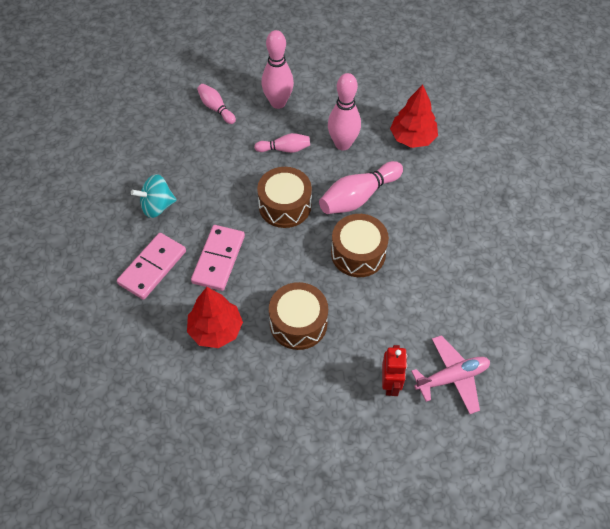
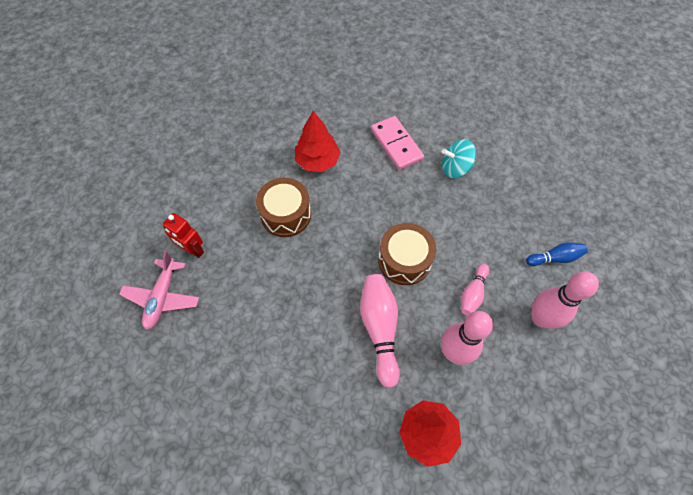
camera: 120 degrees right, 5 degrees up
(157, 206) = (455, 168): turquoise spinning top -> turquoise spinning top turned 105 degrees counterclockwise
(216, 108) = (554, 258): pink bowling pin -> blue bowling pin
(218, 259) = (378, 188): pink domino -> none
(358, 253) = (319, 293): brown drum -> none

